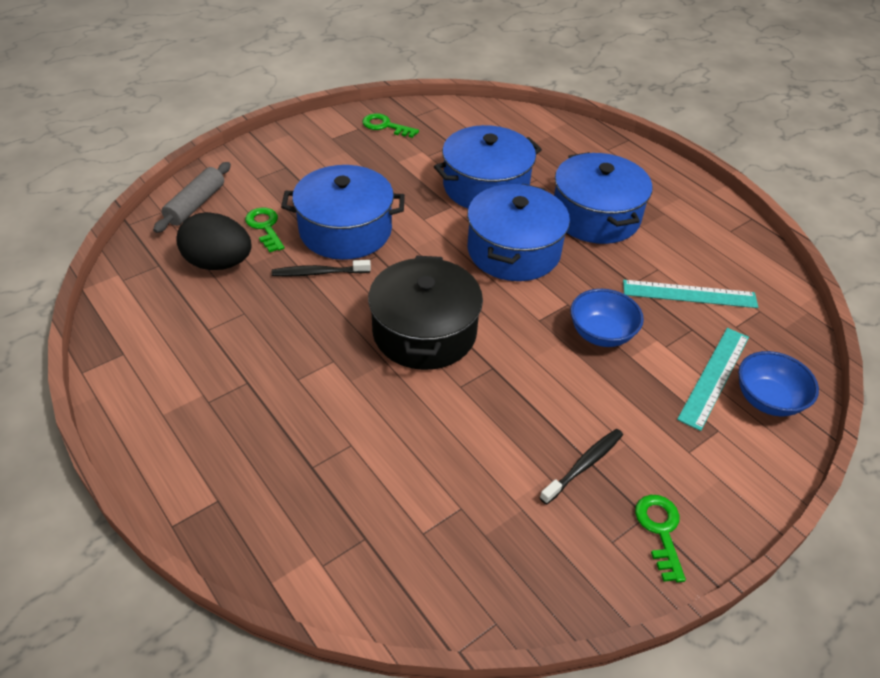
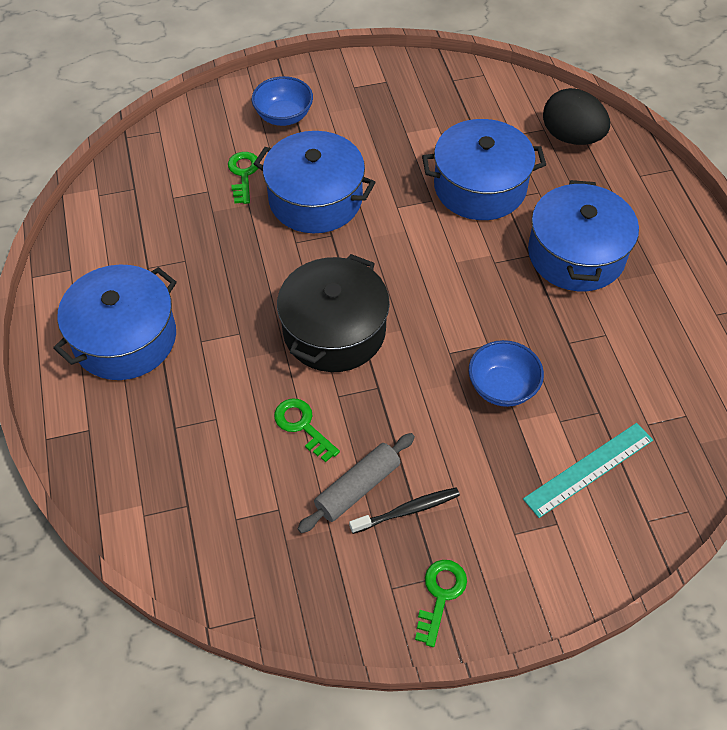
camera: 25 degrees right, 10 degrees up
(196, 204) = (192, 132): grey rolling pin -> grey rolling pin (357, 488)
(219, 263) = (185, 202): black egg -> black egg (571, 137)
(319, 273) = (269, 238): black toothbrush -> none
(385, 126) = (415, 85): green key -> green key (302, 426)
(514, 251) = (467, 269): blue pot -> blue pot (125, 338)
(689, 294) = (621, 373): turquoise ruler -> none
(767, 400) = (628, 511): blue bowl -> blue bowl (284, 116)

